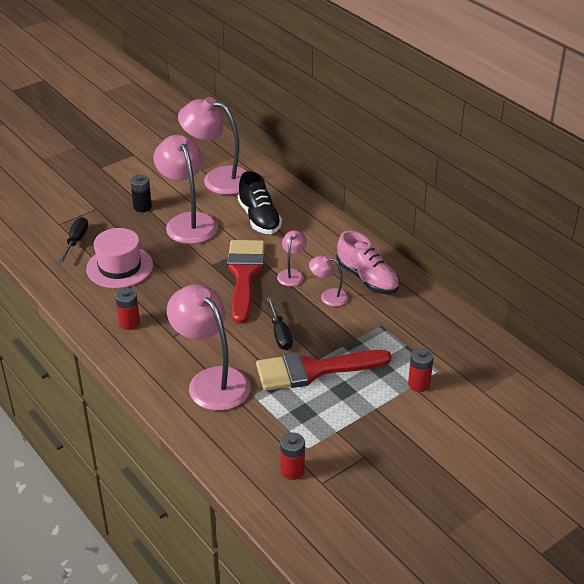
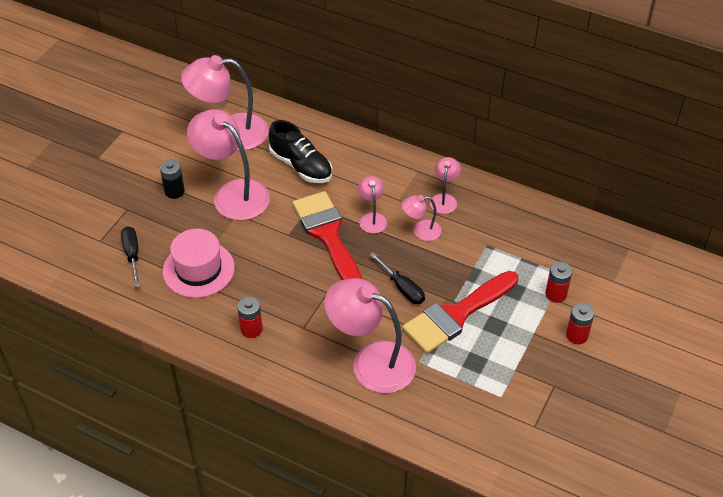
camera: 25 degrees left, 10 degrees up
(292, 470) = (502, 425): red battery -> red battery (577, 335)
(367, 278) = (444, 199): pink shoe -> pink lamp

